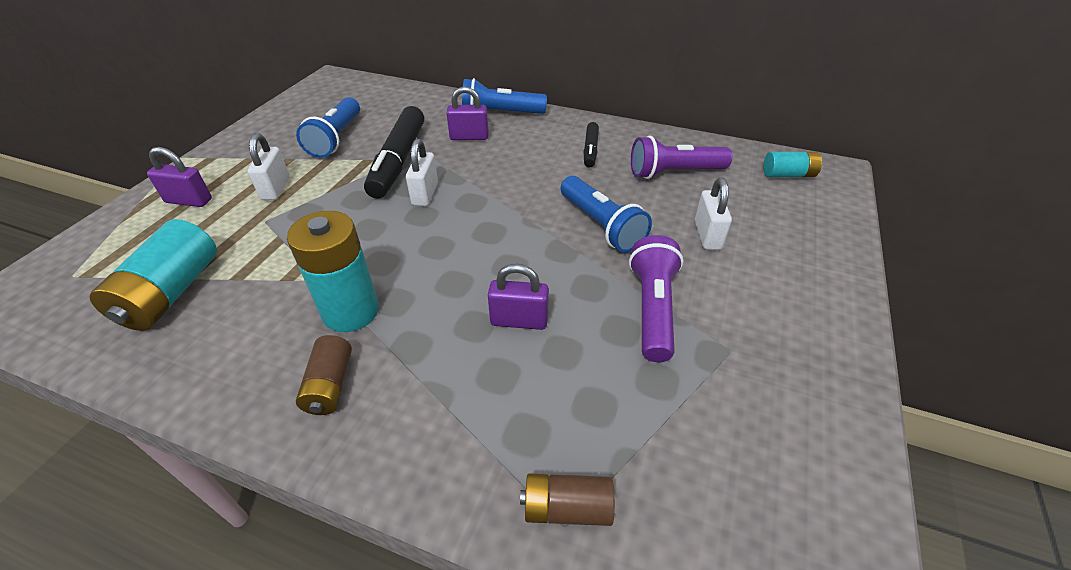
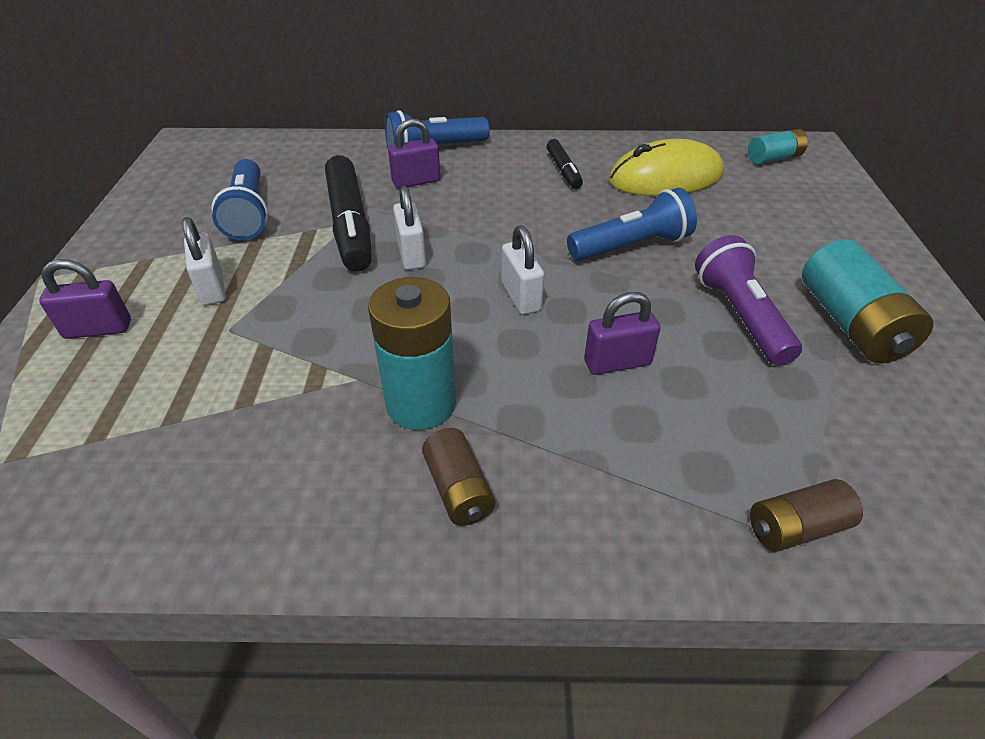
camera: 20 degrees left, 0 degrees up
(171, 293) = (165, 445): turquoise battery -> turquoise battery (851, 324)
(601, 225) = (631, 246): blue flashlight -> blue flashlight turned 60 degrees counterclockwise
(674, 173) = (665, 177): purple flashlight -> yellow mouse
(707, 235) = (740, 232): white padlock -> white padlock (521, 297)

